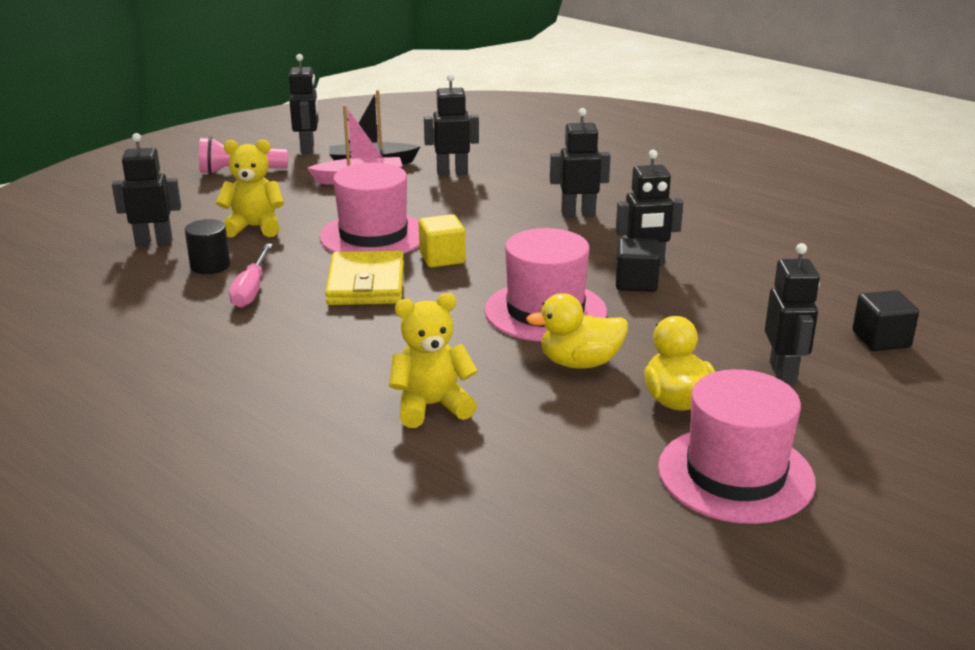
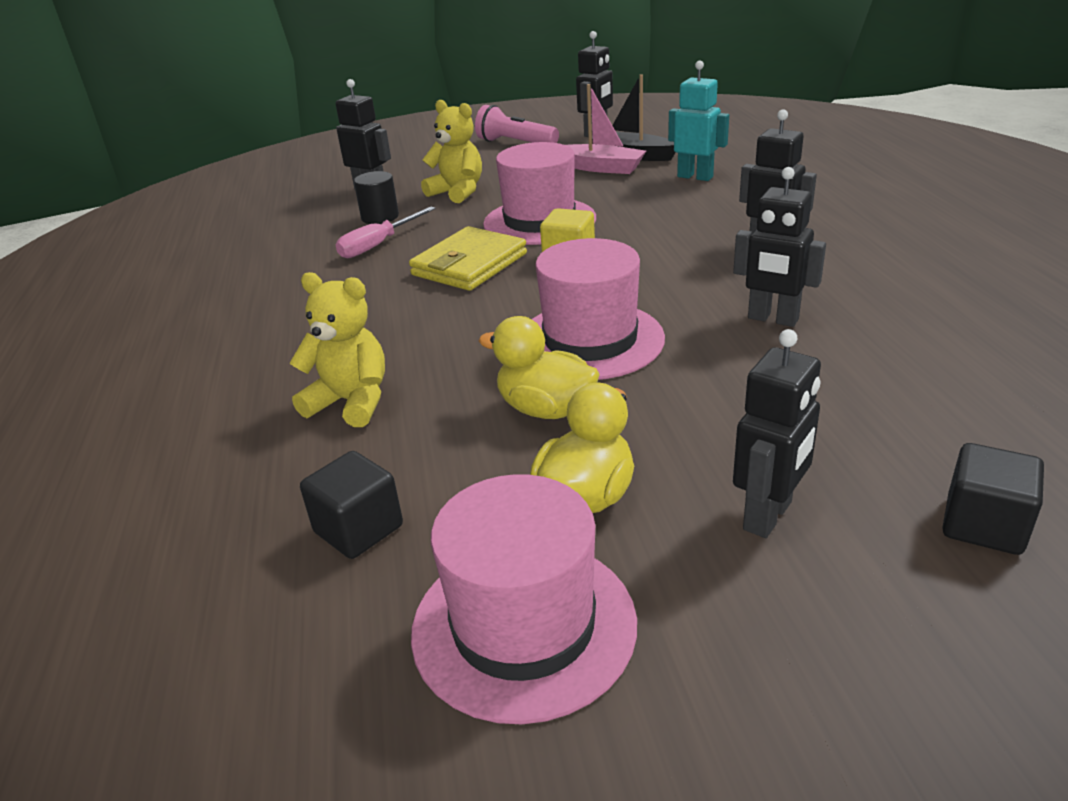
camera: 40 degrees right, 5 degrees up
(452, 172) = (695, 177): black robot -> turquoise robot
(636, 283) = (732, 338): black cube -> black cube (358, 529)

